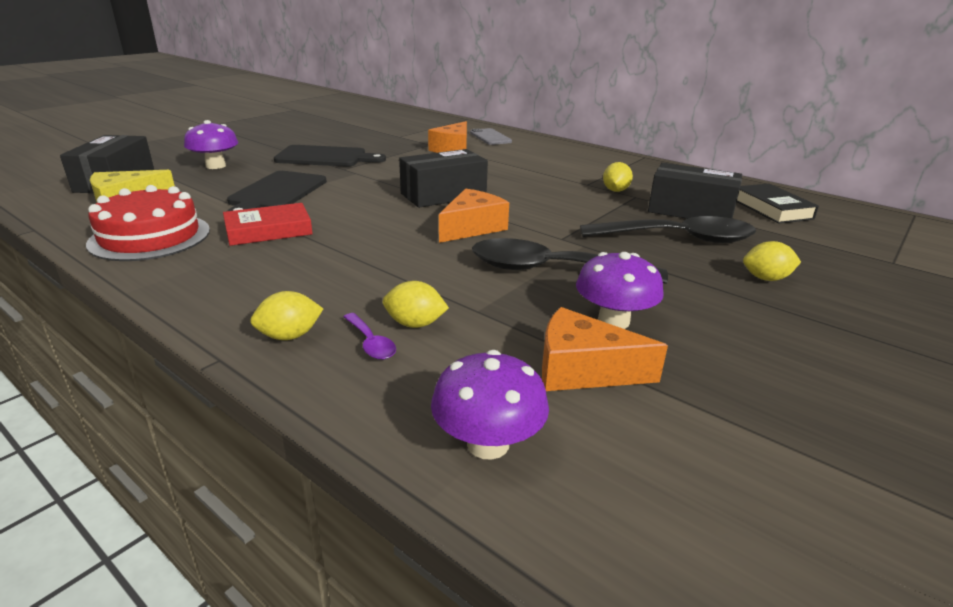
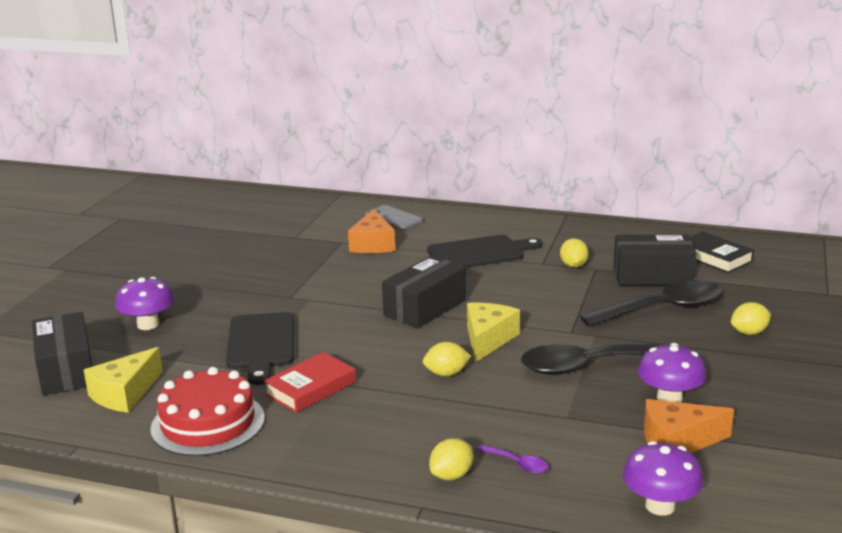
camera: 20 degrees left, 5 degrees down
(325, 157) = (251, 285): black cutting board -> black cutting board (479, 253)
(415, 324) = (533, 440): yellow lemon -> yellow lemon (446, 373)
(472, 228) = (488, 339): orange cheese -> yellow cheese

